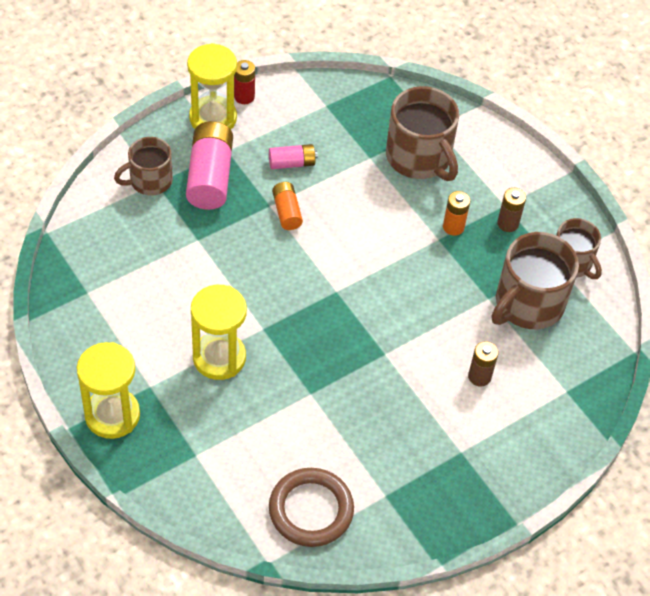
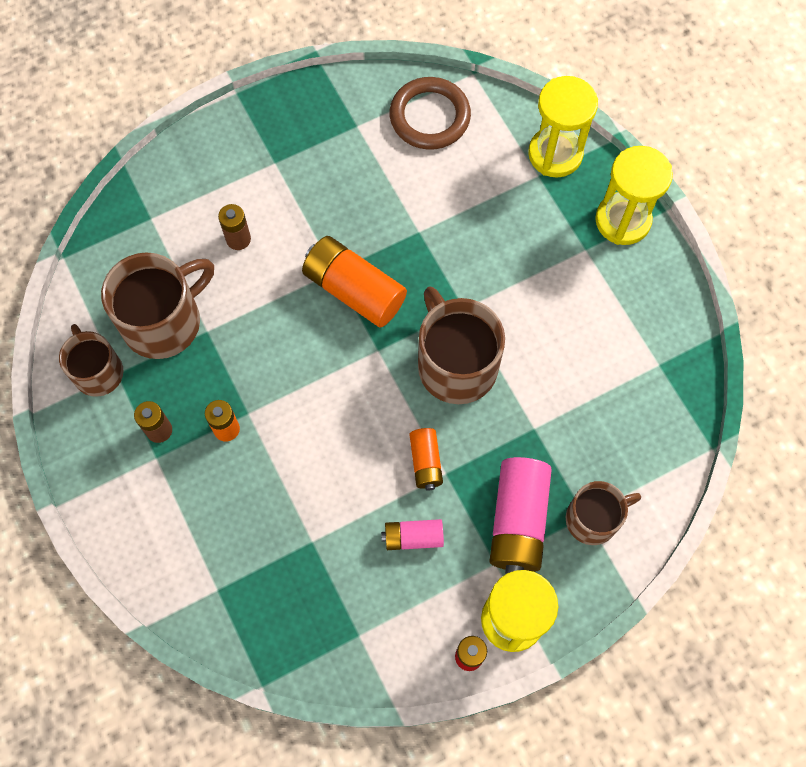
camera: 170 degrees left, 15 degrees up
(219, 357) = (512, 277): yellow hourglass -> yellow hourglass (555, 154)
(364, 338) = (354, 290): none -> orange battery
(419, 158) = (248, 537): brown mug -> brown mug (456, 364)

